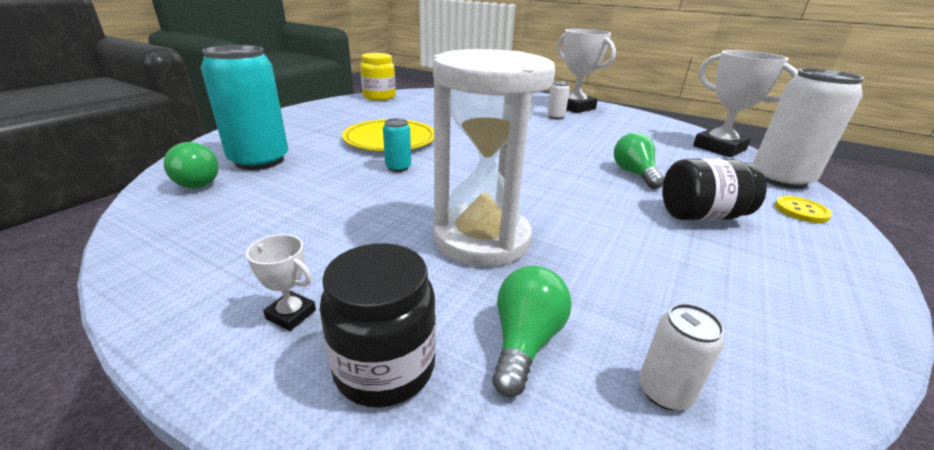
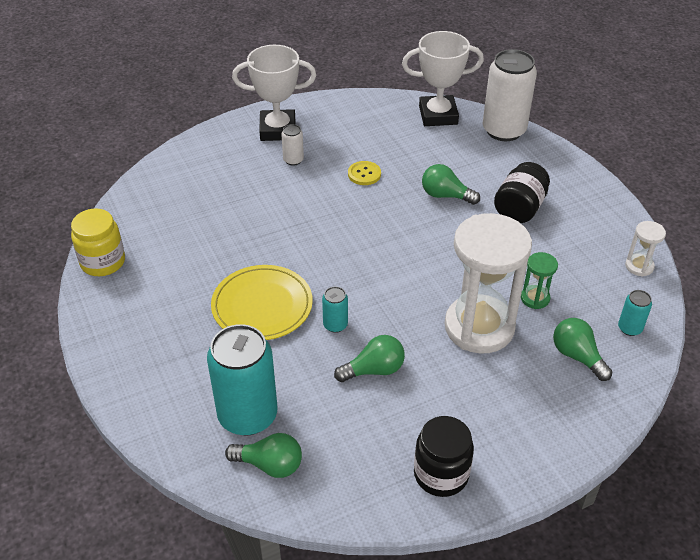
camera: 55 degrees left, 15 degrees up
(291, 314) = (503, 441): white trophy -> none
(356, 197) = (374, 370): none -> green light bulb
(385, 367) = (565, 415): black jar -> black jar (441, 474)
(582, 266) = (535, 298): none -> green hourglass
(664, 391) = (629, 328): white can -> turquoise can
(801, 211) = (544, 160): yellow button -> yellow button (364, 174)
(811, 355) = (639, 266): none -> white hourglass

